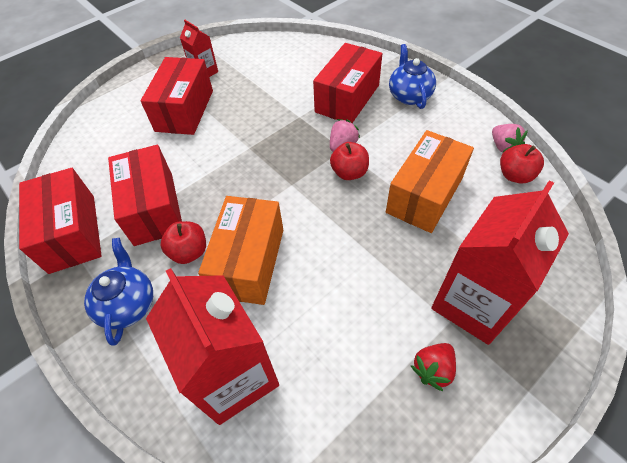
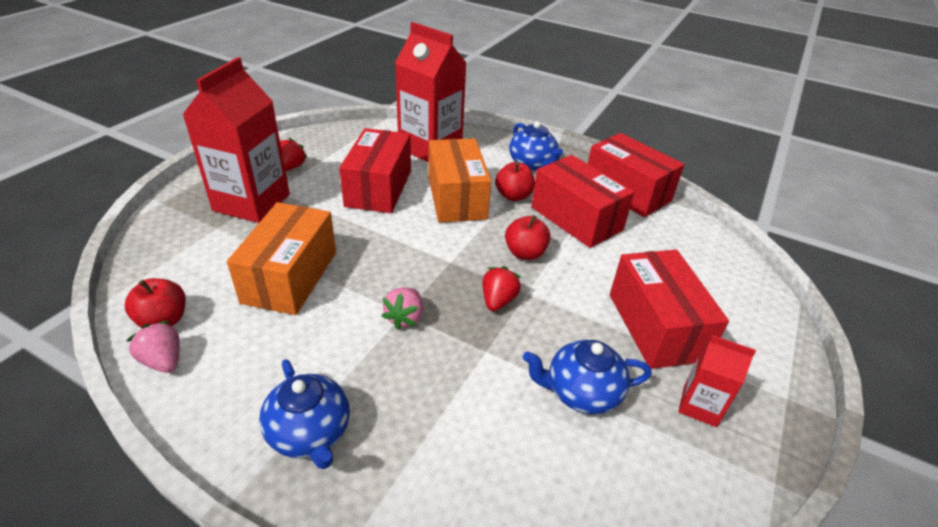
camera: 155 degrees right, 15 degrees down
(259, 87) = (581, 392): none -> blue teapot
(273, 145) = (498, 301): none -> red strawberry
(347, 98) = (421, 402): red box -> red box (378, 188)
(349, 172) = (386, 285): red apple -> red apple (525, 253)

